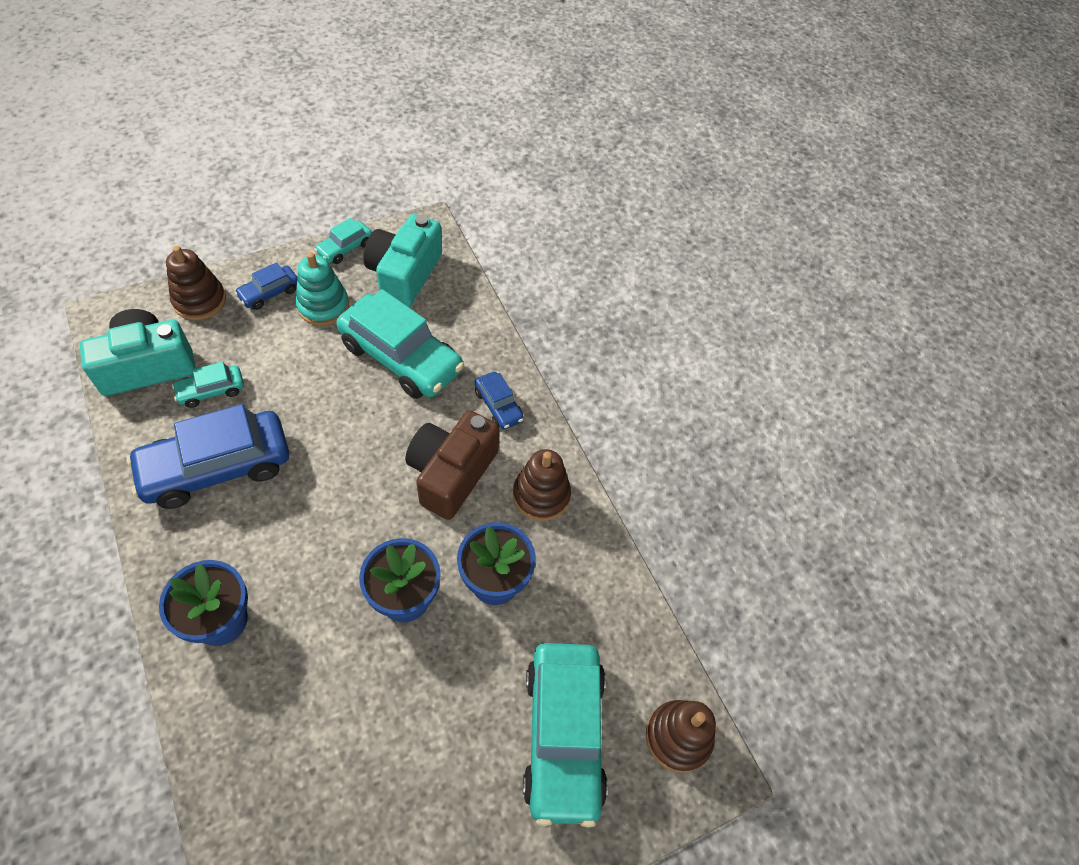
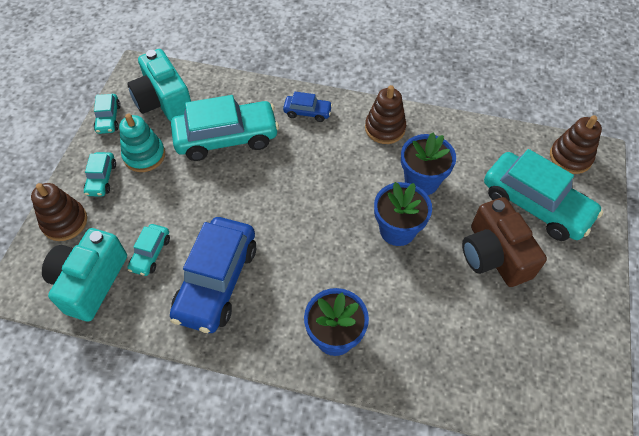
camera: 45 degrees left, 0 degrees up
(269, 293) = (101, 179): blue car -> turquoise car
(451, 473) = (333, 161): brown camera -> brown camera (494, 255)

